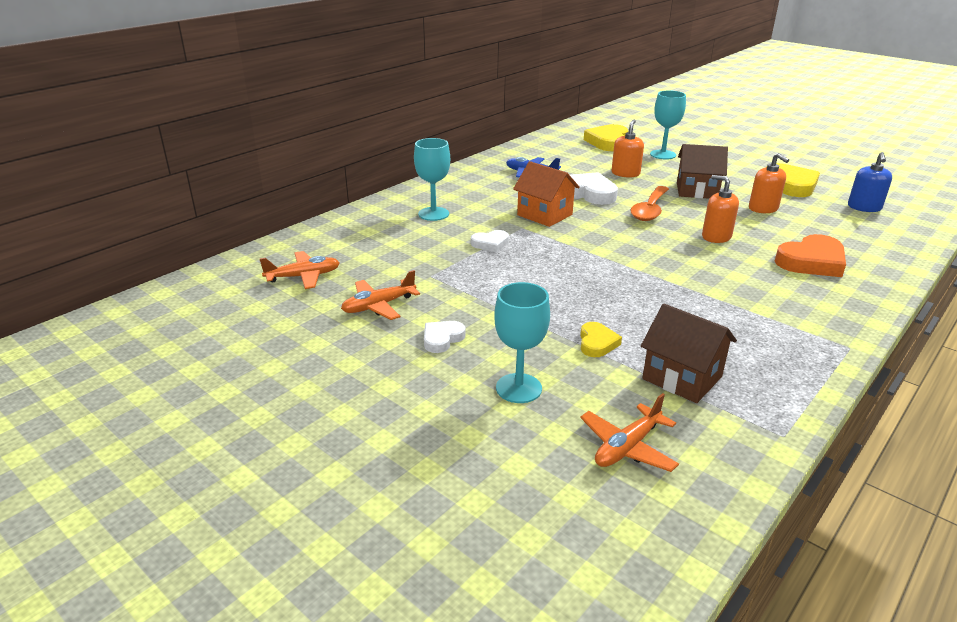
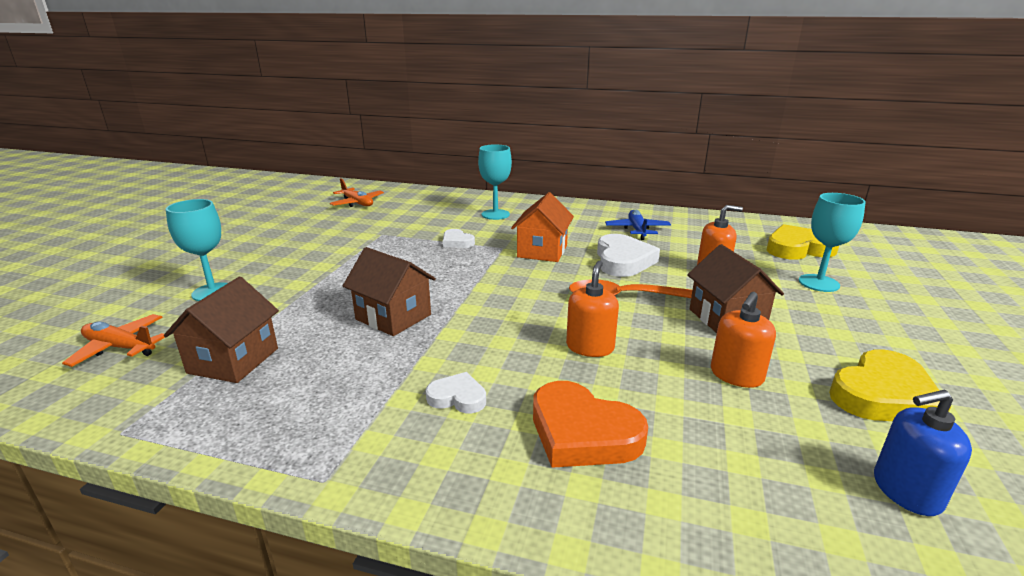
camera: 65 degrees right, 5 degrees down
(378, 306) = (325, 229): orange plane -> none
(442, 339) = (283, 255): white heart -> white heart (457, 397)
(597, 343) = (291, 311): yellow heart -> none
(635, 296) = (393, 317): none -> brown house

